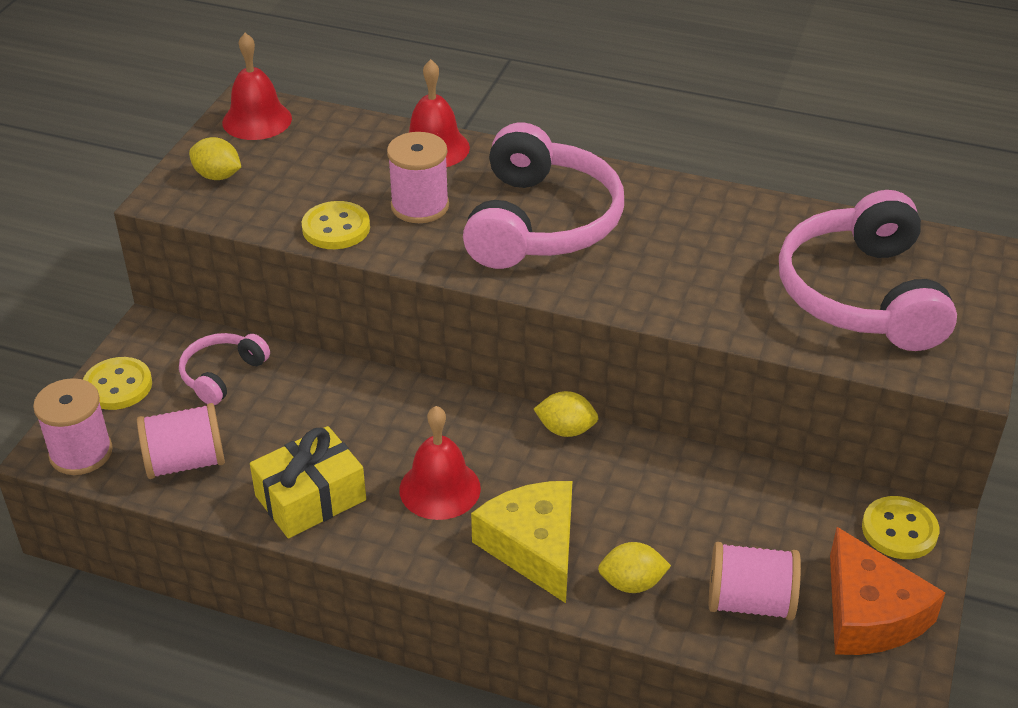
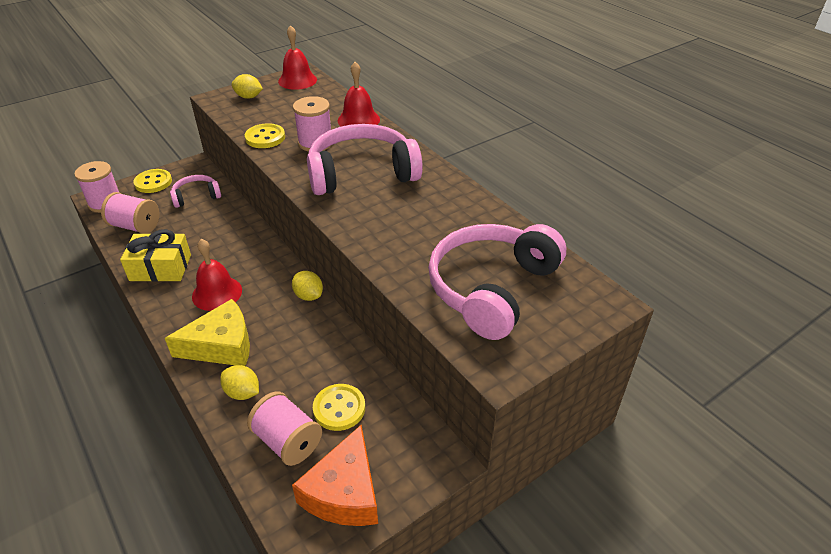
camera: 35 degrees right, 0 degrees up
(217, 176) = (248, 97): yellow lemon -> yellow lemon turned 45 degrees counterclockwise
(534, 546) = (221, 345): yellow cheese -> yellow cheese turned 60 degrees clockwise
(540, 222) = (362, 173): pink headphones -> pink headphones turned 150 degrees counterclockwise
(899, 530) = (421, 453): yellow button -> yellow button (339, 408)

